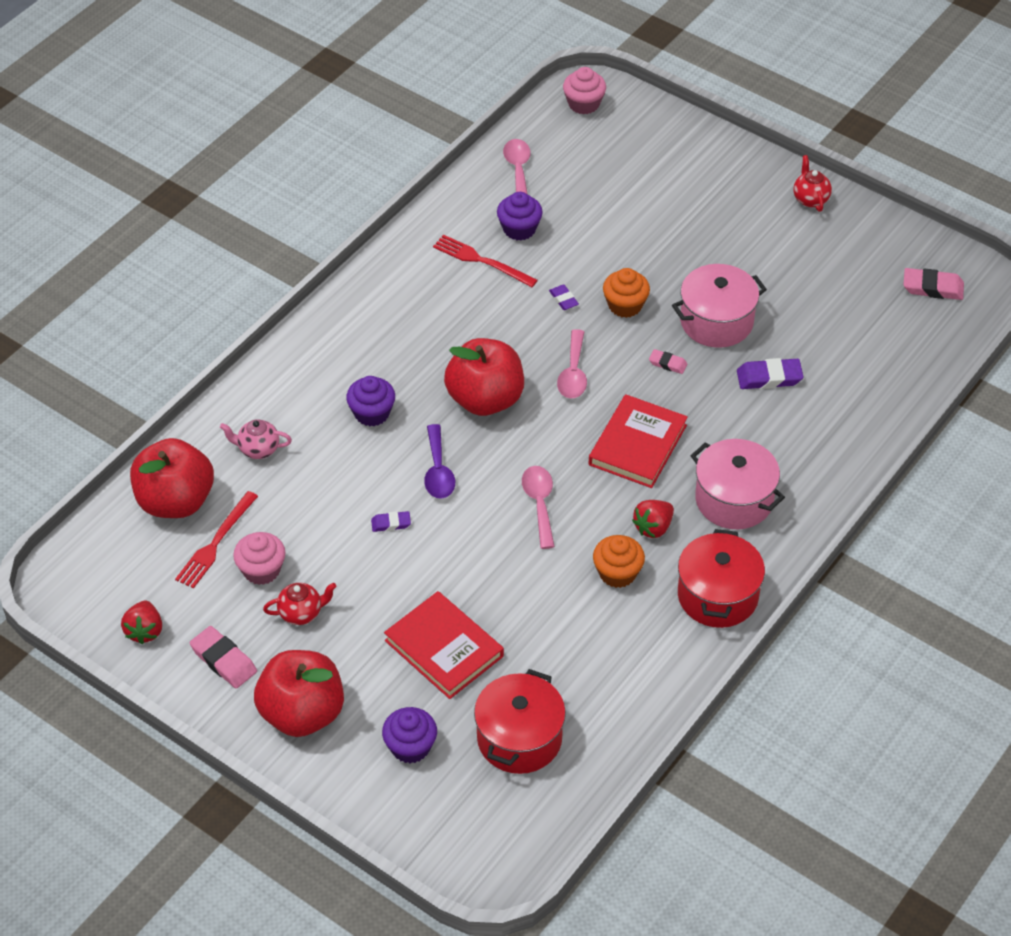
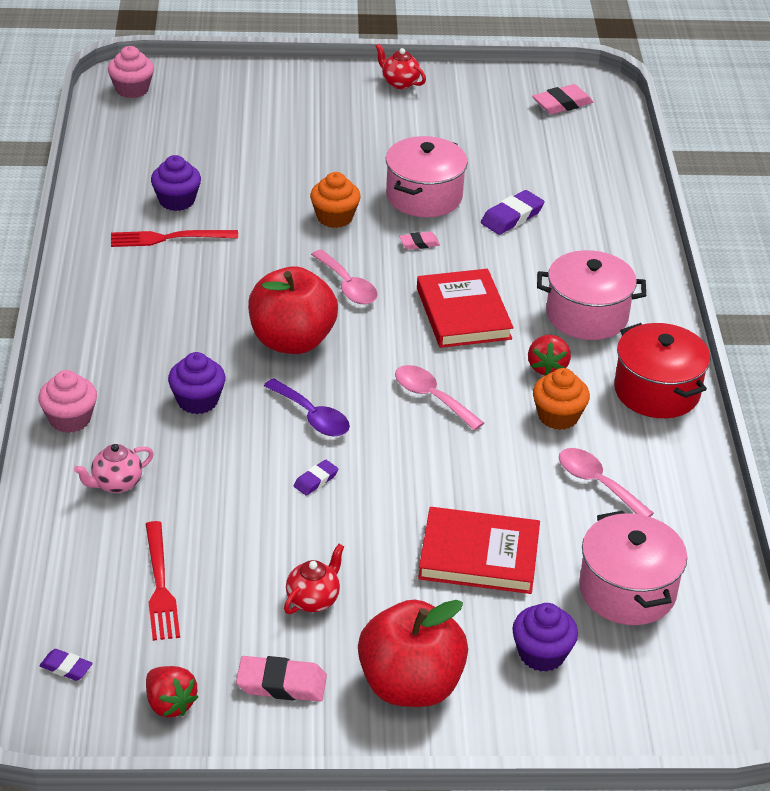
camera: 40 degrees left, 10 degrees down
(175, 501) = (77, 571): red apple -> none
(261, 570) = (233, 584): pink cupcake -> pink cupcake (70, 419)
(518, 170) = (126, 158): pink spoon -> pink spoon (597, 483)
(519, 738) = (627, 590): red pot -> pink pot
(563, 299) = (276, 235): purple eraser -> purple eraser (66, 667)

